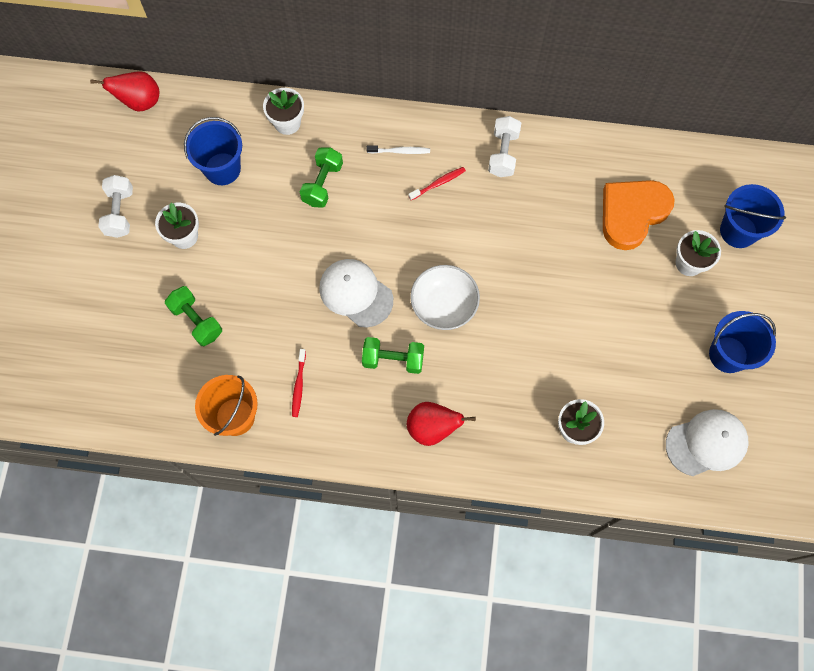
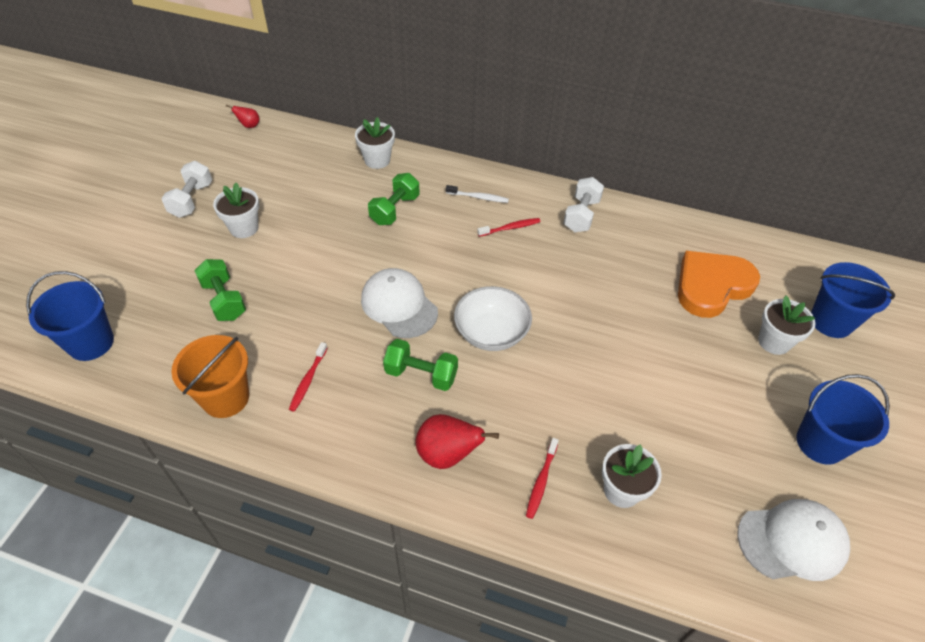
camera: 10 degrees right, 20 degrees down
(140, 102) = (249, 126): red pear -> red pear, size x0.54
(222, 169) = (303, 183): blue bucket -> blue bucket (91, 343)
(511, 435) = (541, 481): none -> red toothbrush

